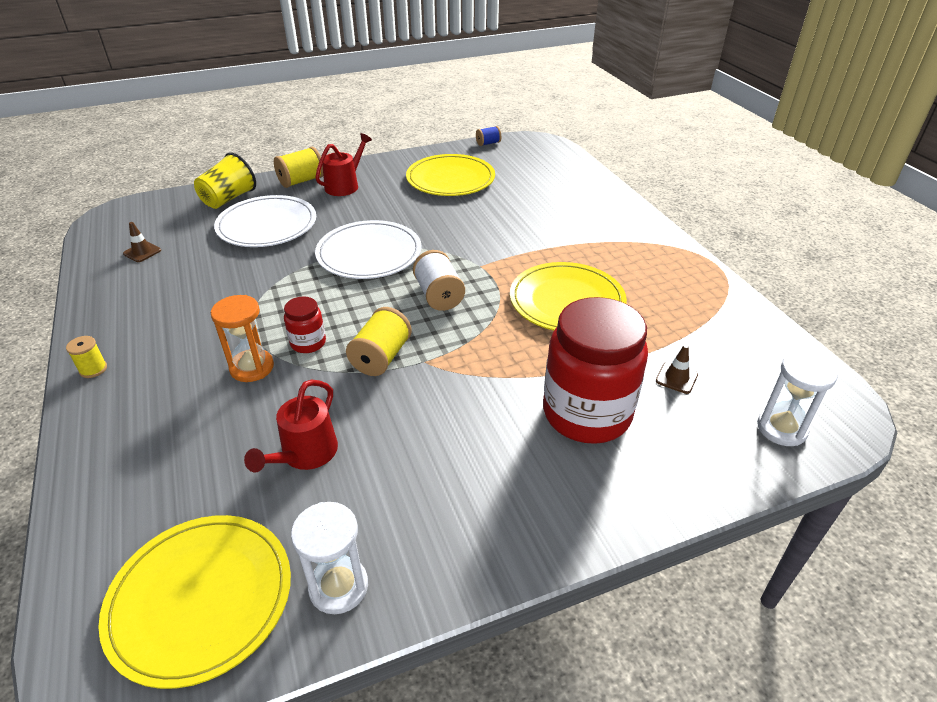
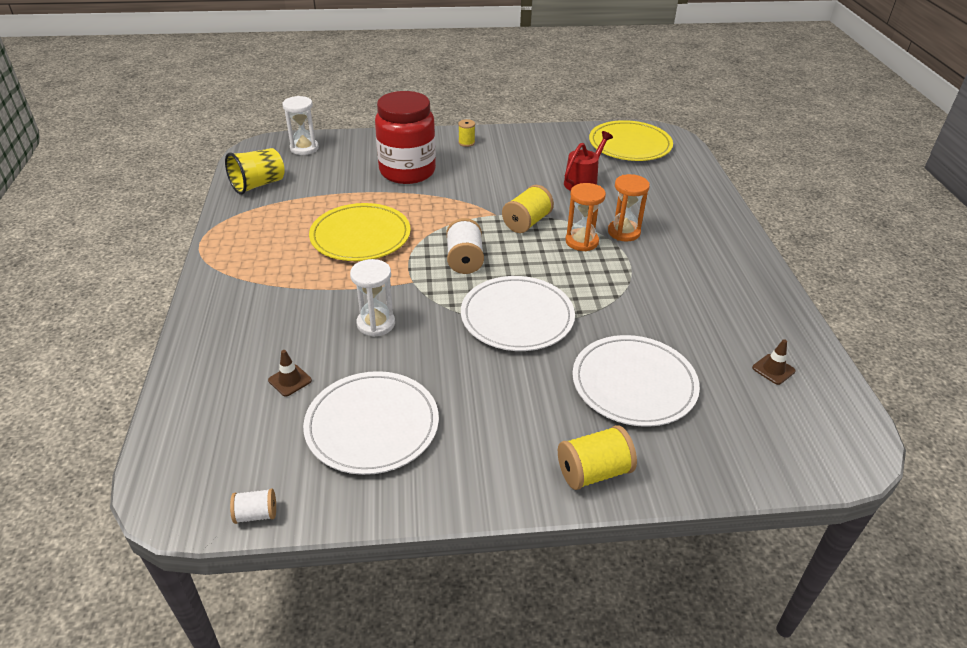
camera: 165 degrees left, 0 degrees up
(93, 369) = (747, 252): yellow spool -> yellow spool (466, 143)
(228, 199) = (698, 450): yellow cup -> yellow cup (258, 185)
(308, 343) = (581, 241): red jar -> orange hourglass
(338, 587) = (567, 138): white hourglass -> white hourglass (376, 324)
(345, 185) = (528, 445): red watering can -> none
(450, 179) = (372, 425): yellow plate -> white plate
(488, 143) = (256, 514): blue spool -> white spool
(676, 378) = (334, 177): brown traffic cone -> brown traffic cone (290, 380)

